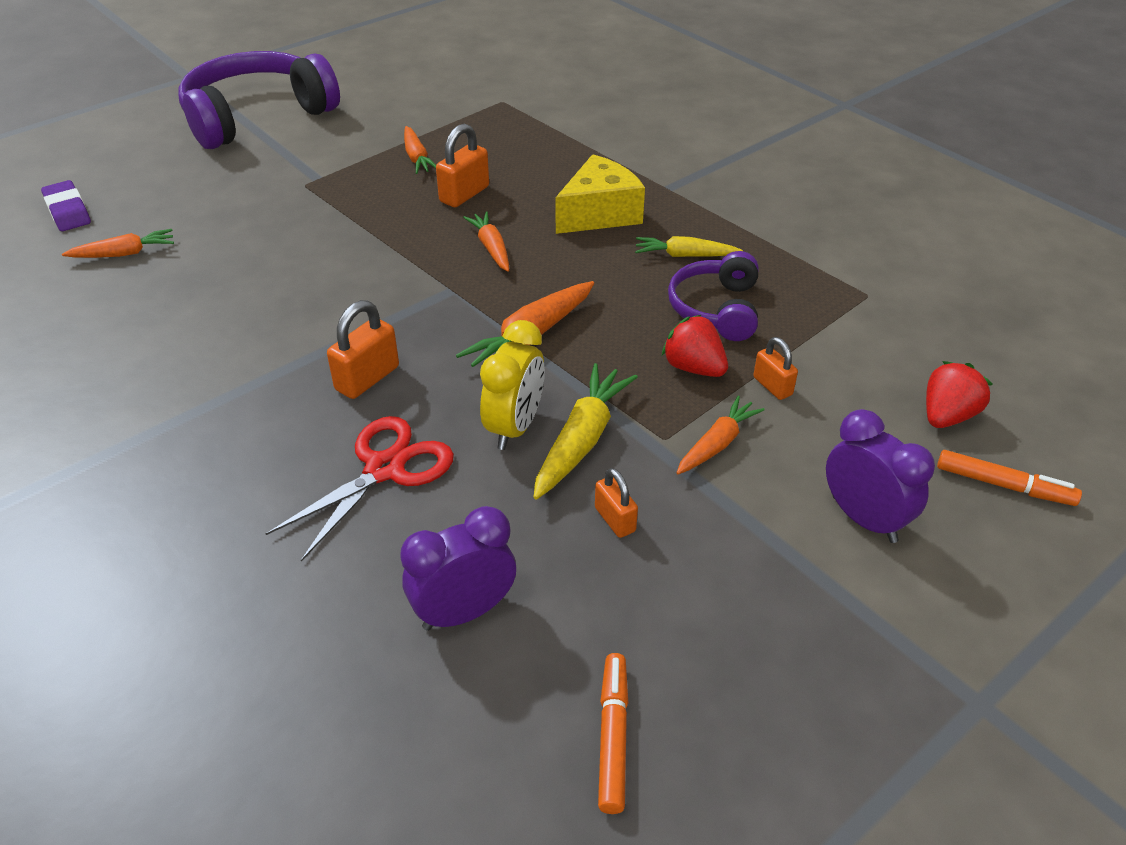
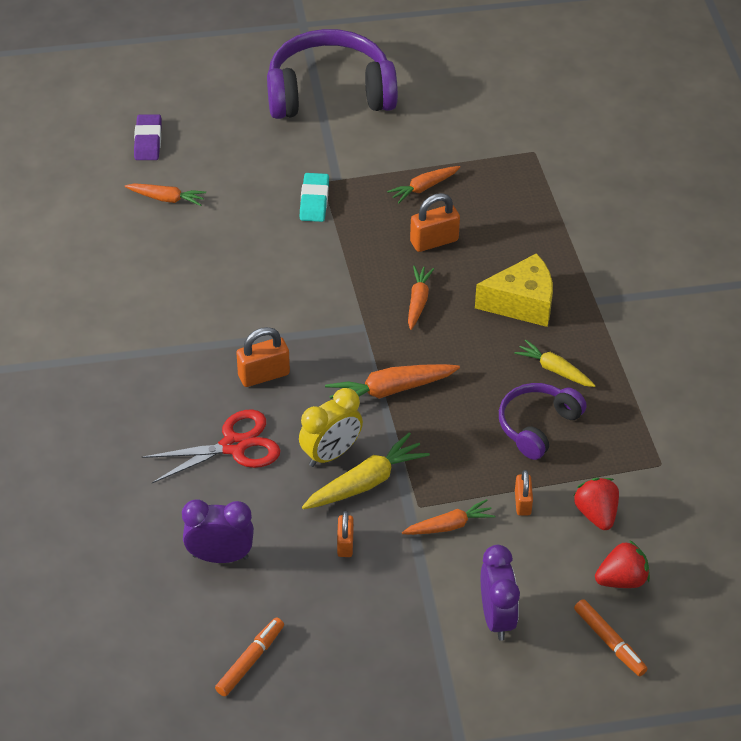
camera: 30 degrees right, 5 degrees up
(306, 202) = (314, 201): none -> turquoise eraser
(417, 157) = (423, 188): orange carrot -> orange carrot turned 45 degrees clockwise
(693, 368) = (481, 464): red strawberry -> red strawberry (596, 514)

